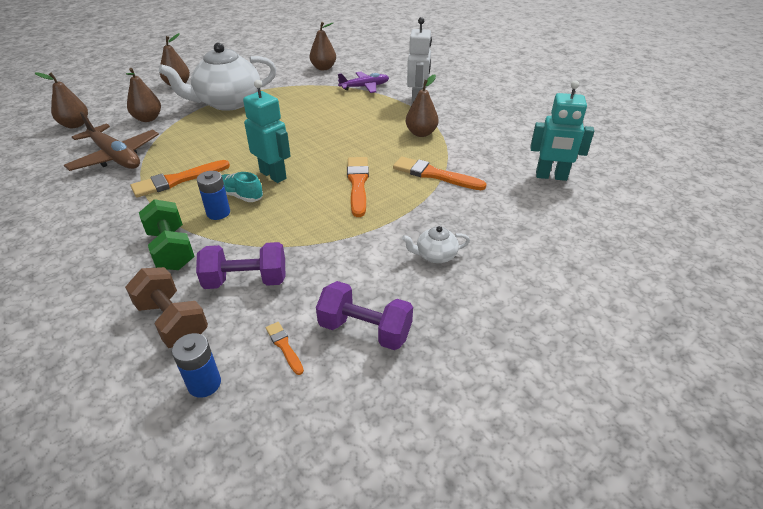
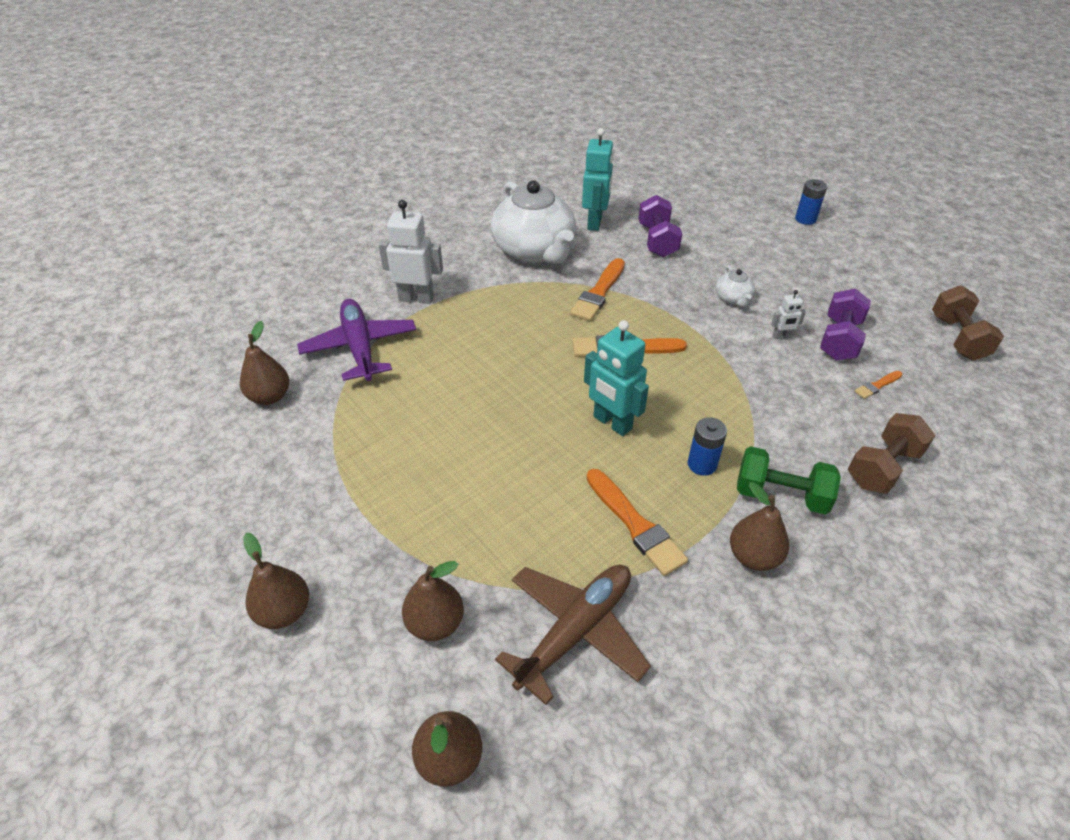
camera: 90 degrees left, 5 degrees up
(171, 249) = (781, 495): green dumbbell -> green dumbbell turned 45 degrees clockwise
(204, 384) = (937, 430): blue battery -> blue battery (805, 219)
(228, 102) = (385, 510): white teapot -> white teapot (534, 251)
(240, 196) = (662, 449): turquoise shoe -> none
(246, 281) = (808, 421): purple dumbbell -> purple dumbbell (657, 241)
(273, 175) = (612, 423): turquoise robot -> turquoise robot turned 90 degrees counterclockwise
(365, 87) = (359, 347): purple plane -> purple plane, size x1.52
(365, 468) = (957, 338): none -> brown dumbbell
(371, 282) = (781, 336): none -> white robot
(421, 133) = (506, 298): brown pear -> brown pear (753, 556)

